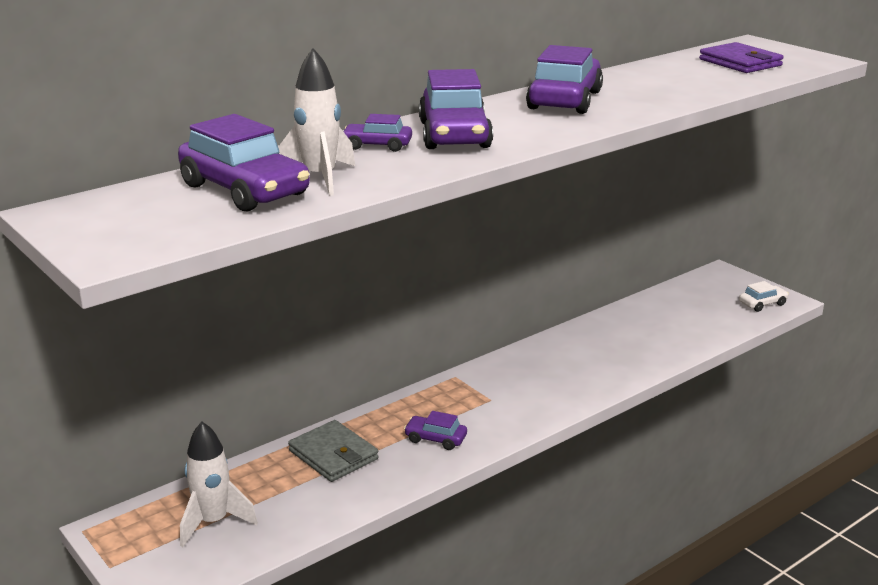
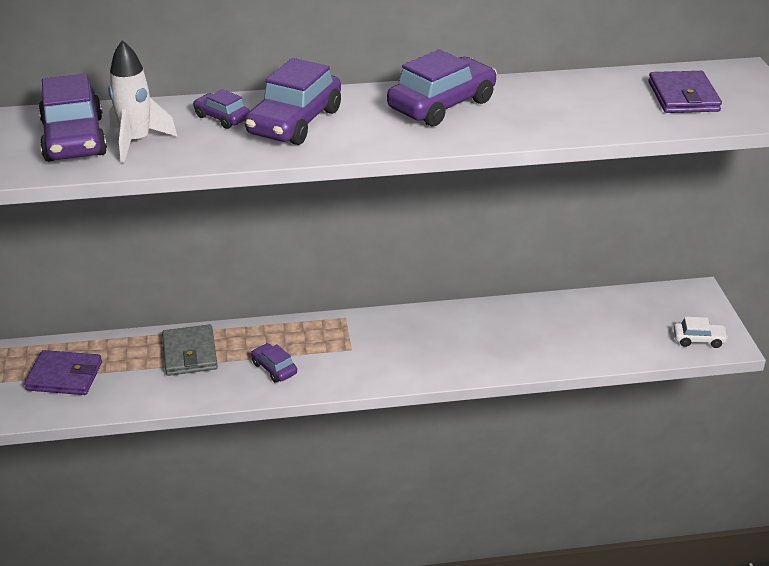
camera: 30 degrees right, 10 degrees up
(213, 522) = (64, 376): white rocket -> purple wallet

